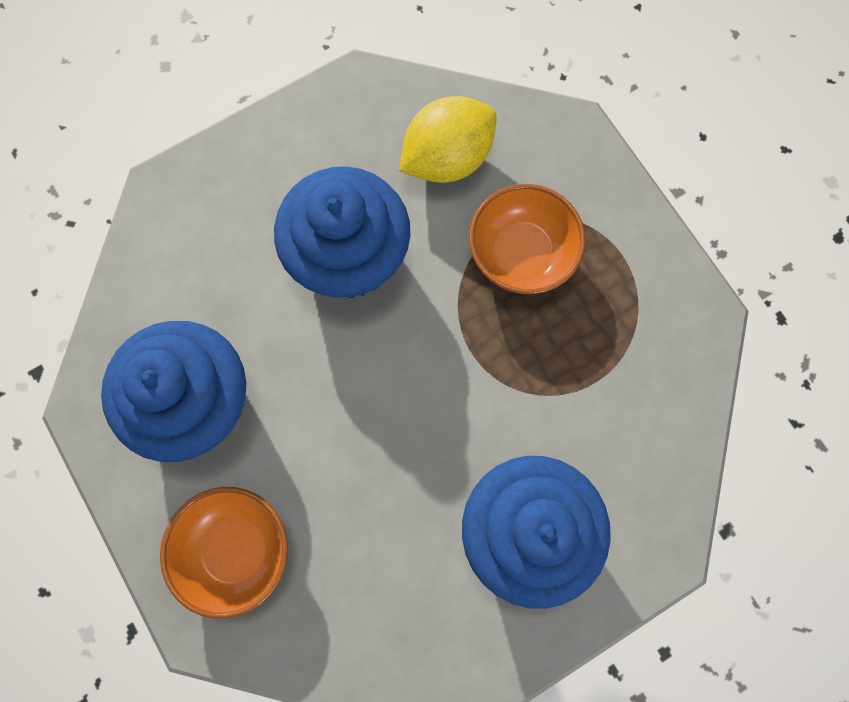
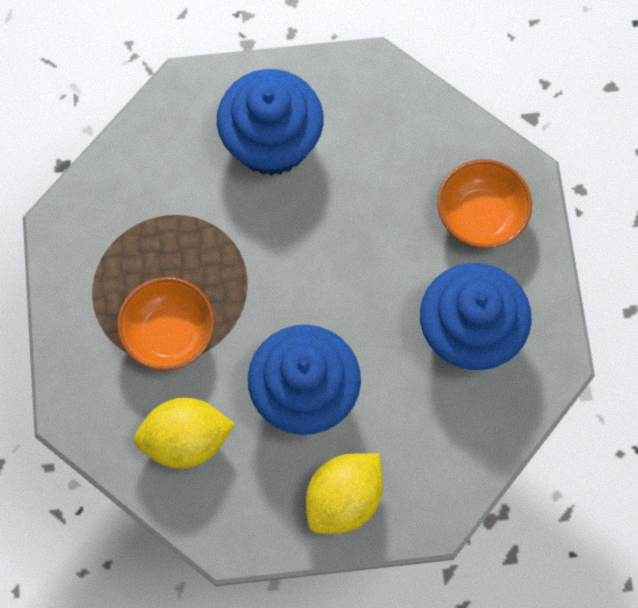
camera: 155 degrees left, 5 degrees down
(262, 171) = (344, 499): none -> yellow lemon

